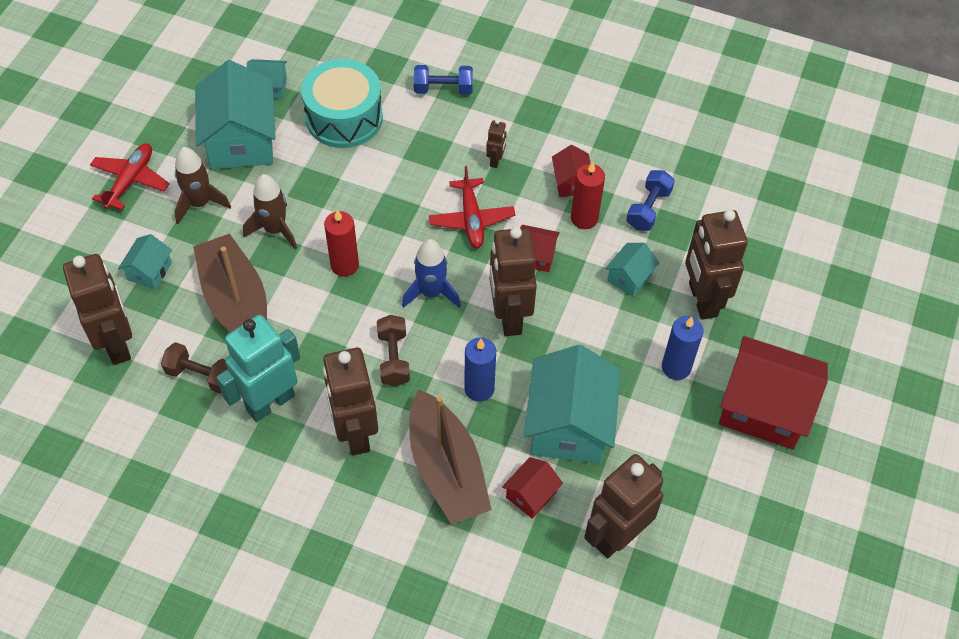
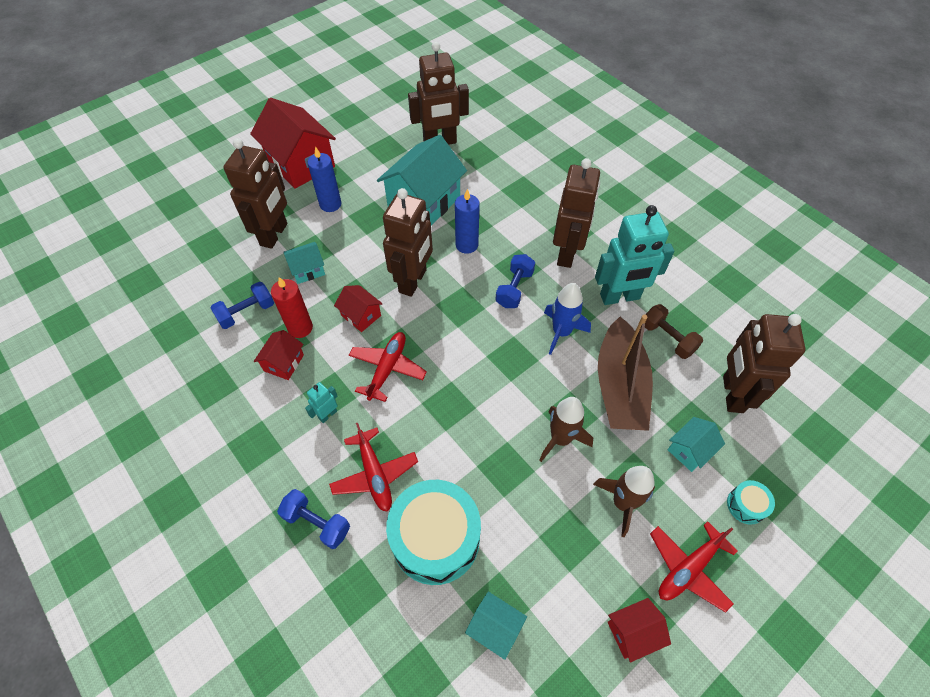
camera: 150 degrees left, 0 degrees up
(88, 247) = (746, 505): none -> turquoise drum
(241, 140) = (554, 564): turquoise house -> none
(344, 265) = (514, 377): red candle -> none
(393, 358) = (514, 289): brown dumbbell -> blue dumbbell
(422, 137) = (375, 474): none -> red plane
(431, 292) = (458, 323): blue rocket -> blue rocket (561, 332)
(446, 469) = (517, 210): brown boat -> none
(496, 160) = (327, 414): brown robot -> turquoise robot
(531, 494) = (474, 178): red house -> red house (633, 632)

